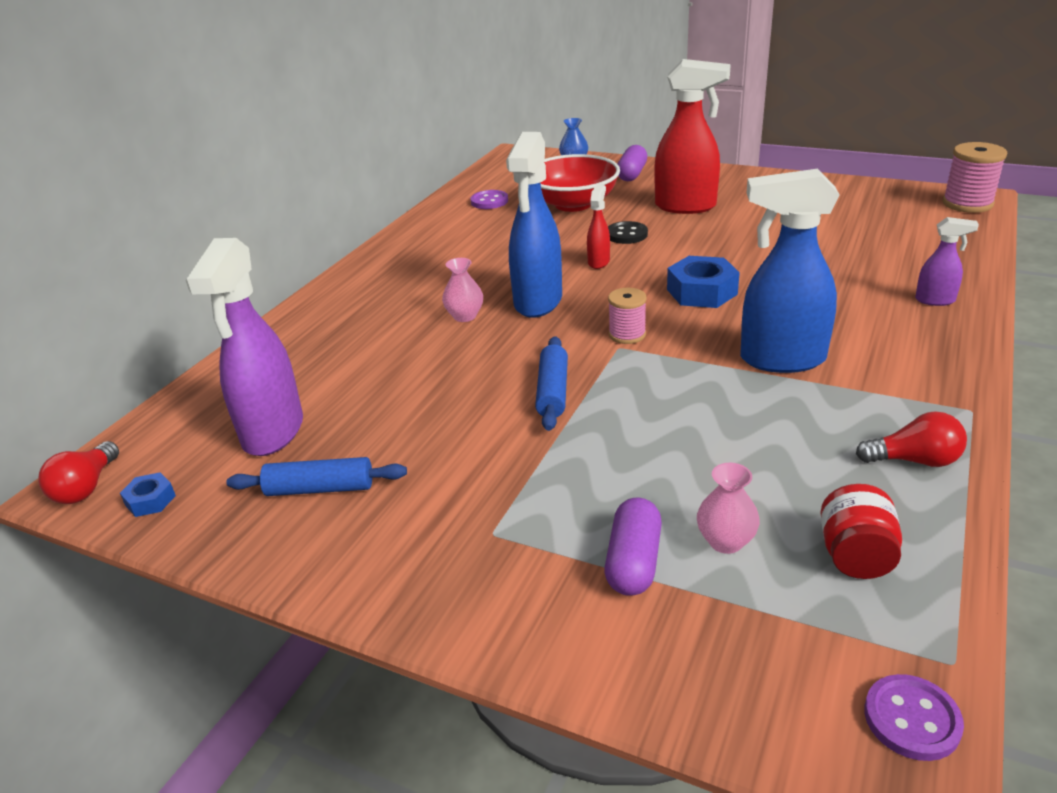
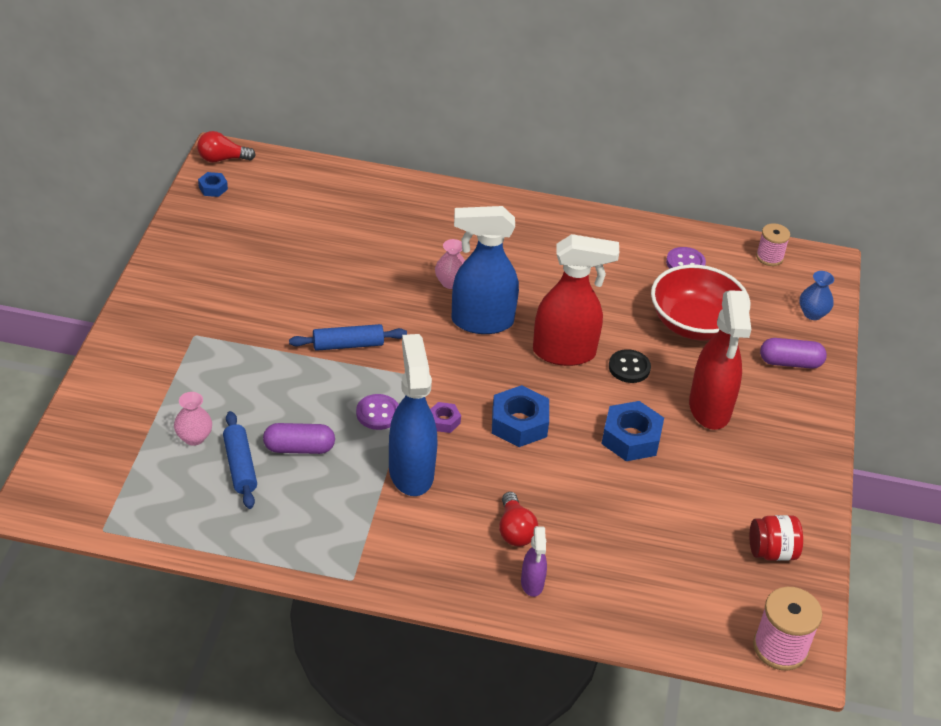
camera: 70 degrees right, 10 degrees up
(273, 433) = (283, 219): purple spray bottle -> none
(320, 489) = (229, 254): blue rolling pin -> blue rolling pin (240, 466)
(599, 262) = (565, 353): red spray bottle -> red spray bottle, size x2.05
(627, 334) = (436, 379): pink spool -> pink spool (769, 257)
(633, 562) = (174, 397): purple capsule -> purple capsule (299, 448)
(696, 334) = (443, 421): none -> purple nut
(723, 241) = (631, 438): none -> blue nut
(855, 556) = (184, 496): red jar -> red jar (771, 551)
(911, 719) = (65, 507): purple button -> purple button (378, 413)
(914, 460) = (284, 537): red light bulb -> red light bulb (515, 530)

